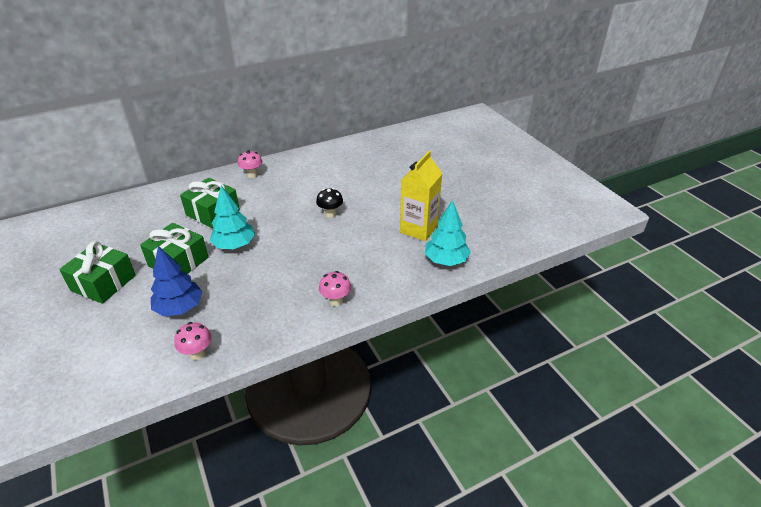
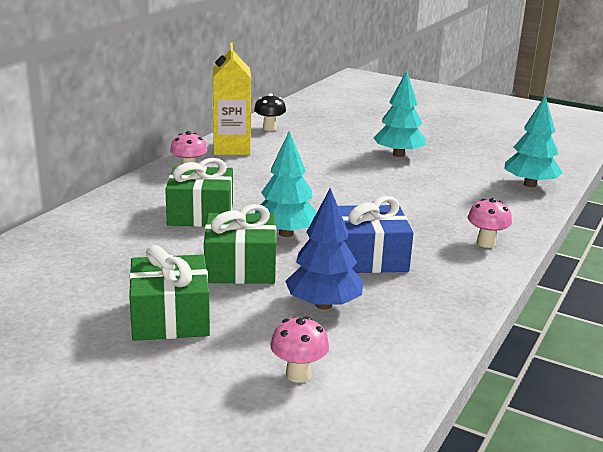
camera: 35 degrees left, 15 degrees down
(197, 354) = (422, 333): pink mushroom -> pink mushroom (298, 374)
(252, 283) = (370, 257): none -> blue gift
(330, 214) = (350, 180): black mushroom -> black mushroom (269, 128)
(394, 200) = (398, 154): none -> turquoise tree
(418, 229) = (462, 169): yellow carton -> yellow carton (231, 148)

